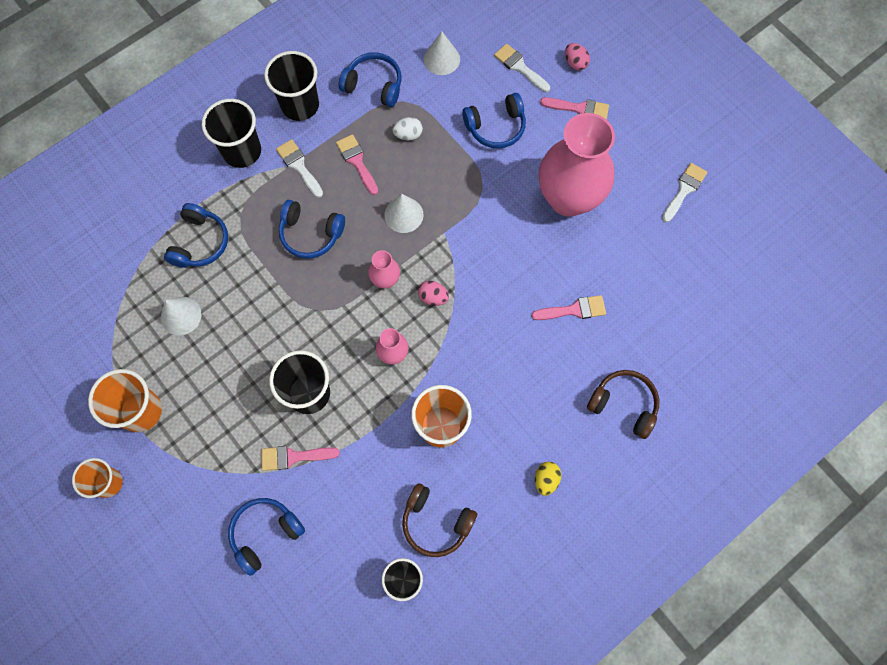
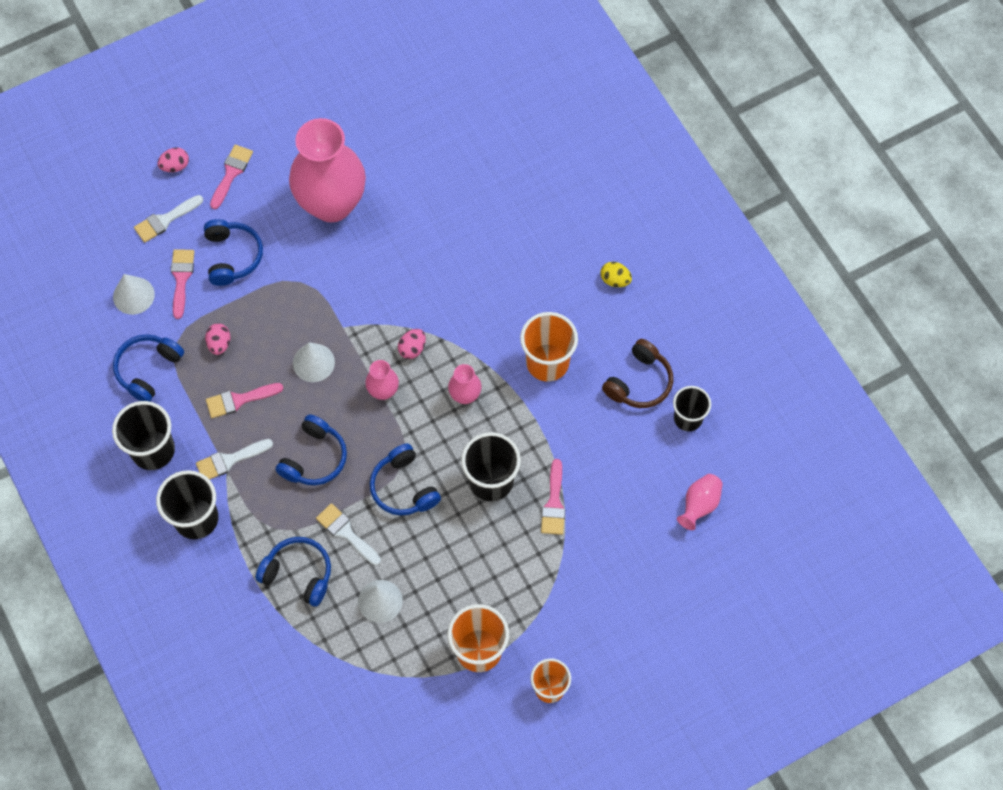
camera: 80 degrees left, 5 degrees down
(265, 533) = (625, 538): blue headphones -> blue headphones (404, 487)
(310, 605) = (699, 505): none -> pink vase
(408, 135) = (219, 344): white egg -> pink egg
(574, 310) = (452, 223): pink brush -> pink brush (181, 278)
(623, 405) = (556, 200): brown headphones -> none
(684, 190) = (347, 99): white brush -> white brush (346, 533)

